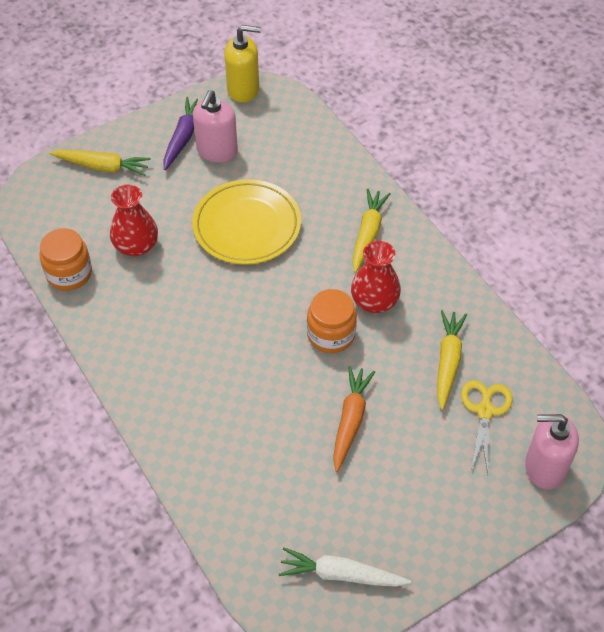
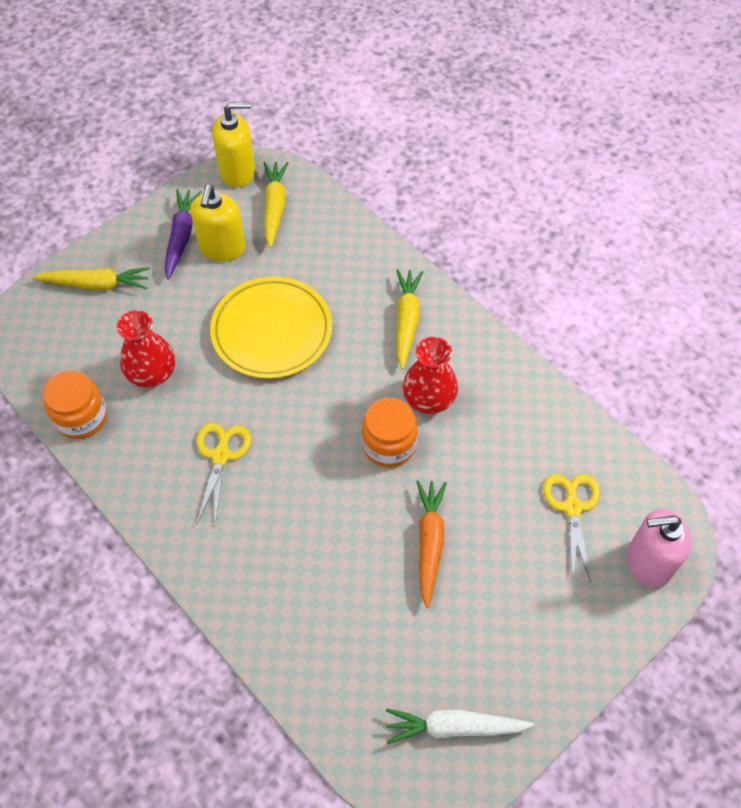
camera: 10 degrees left, 5 degrees up
(182, 322) = (221, 456): none -> yellow scissors
(217, 151) = (222, 248): pink soap dispenser -> yellow soap dispenser
(448, 362) = (521, 457): yellow carrot -> yellow carrot (274, 208)

